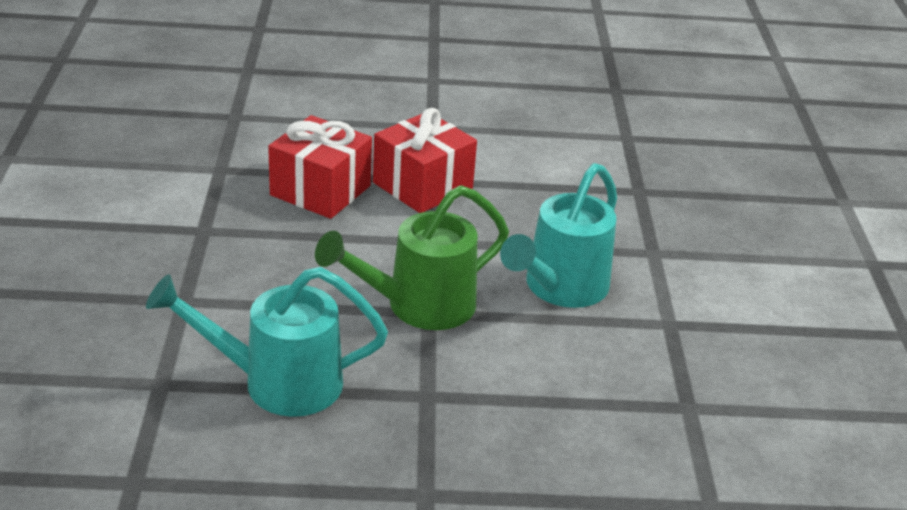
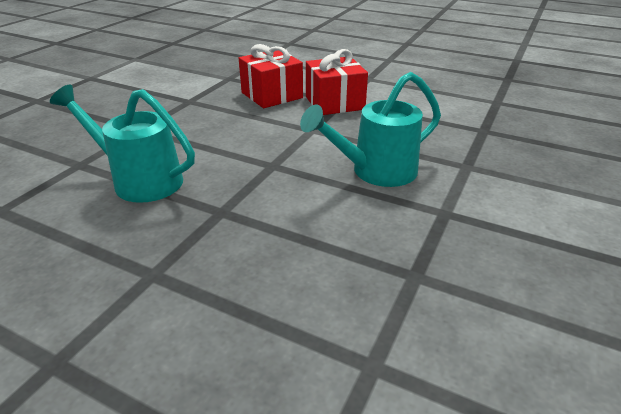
camera: 30 degrees right, 0 degrees up
(418, 306) = (269, 160): green watering can -> none

